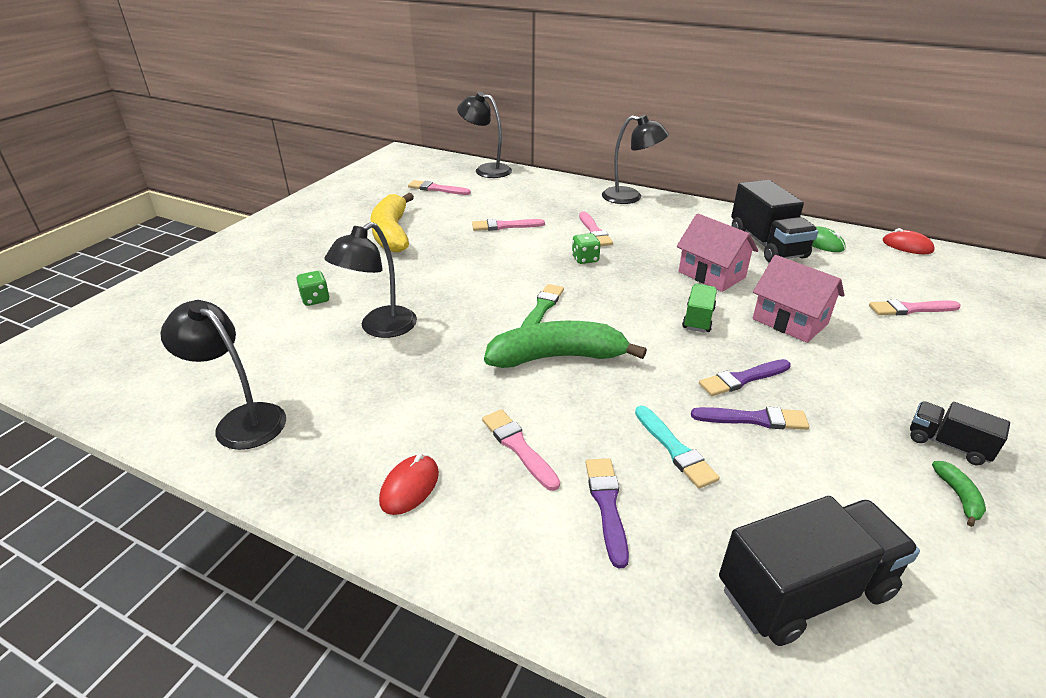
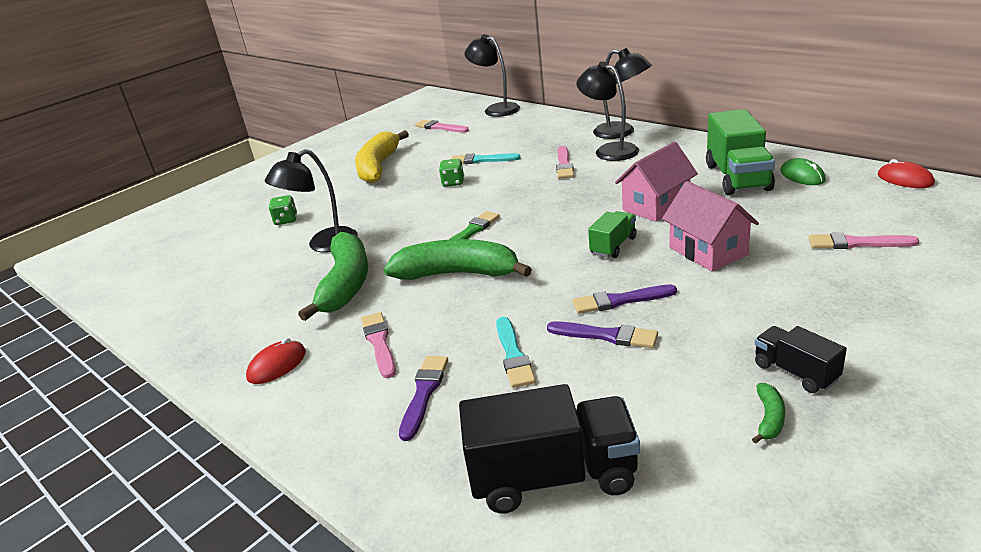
camera: 20 degrees right, 5 degrees down
(241, 420) = (184, 308): black lamp -> black lamp (609, 150)
(435, 376) = (345, 284): none -> green banana
(504, 226) = (481, 160): pink brush -> turquoise brush
(585, 259) = (538, 190): green dice -> green dice (453, 183)
(711, 275) = (656, 206): pink house -> pink house turned 75 degrees clockwise
(767, 244) = (737, 177): black truck -> green truck

